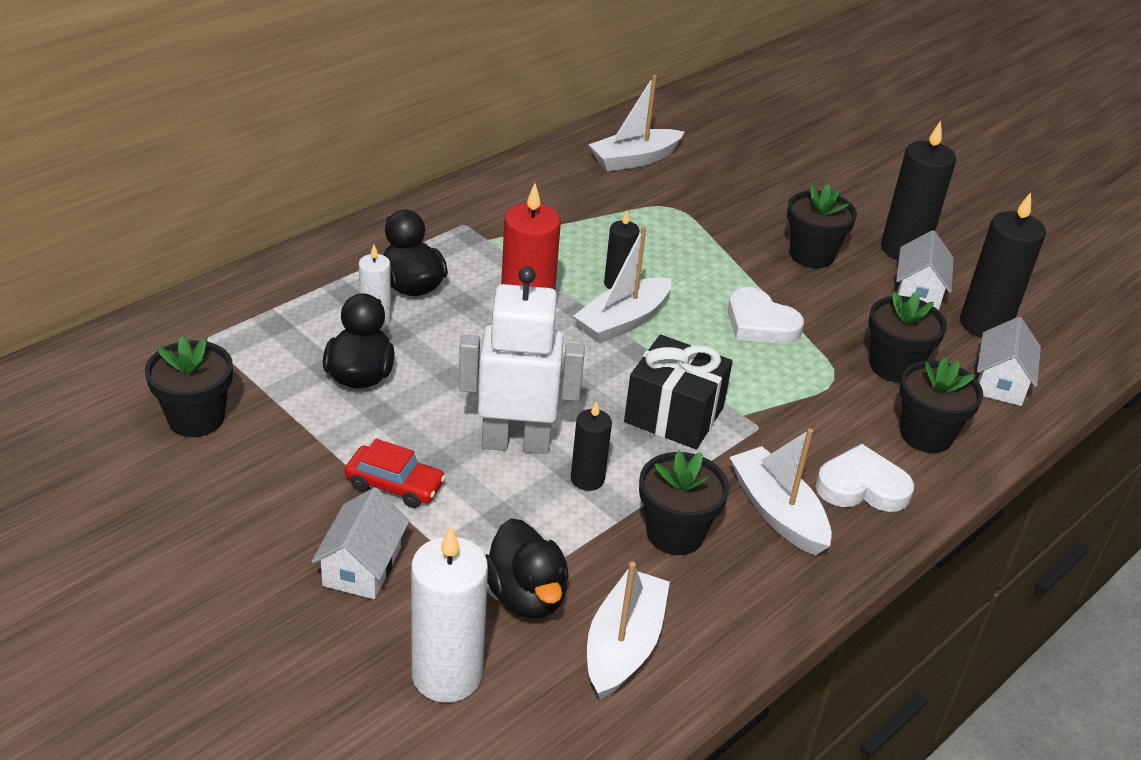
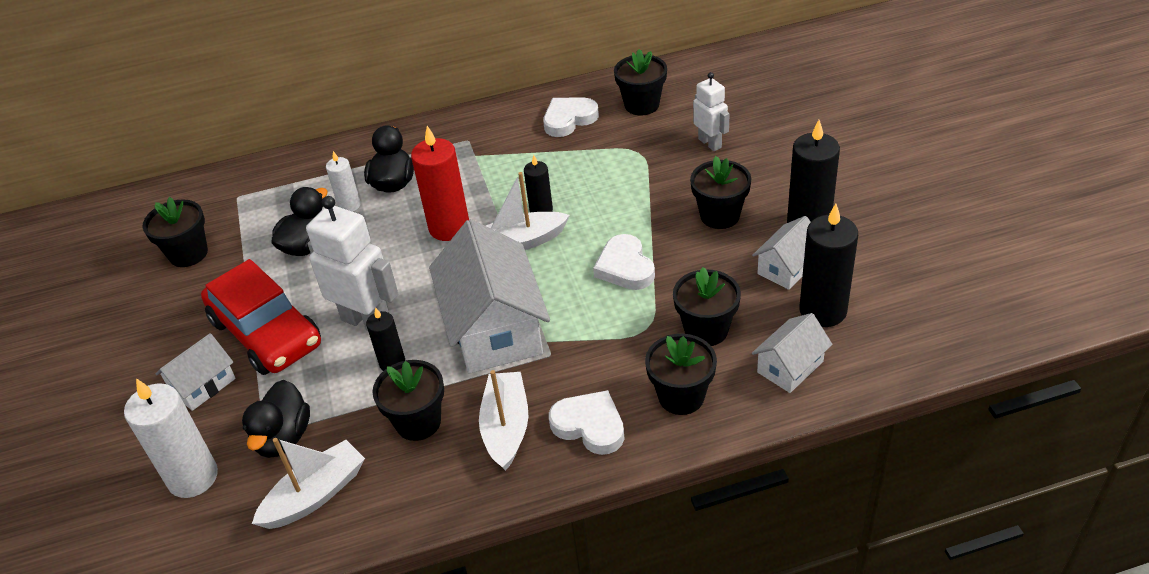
camera: 35 degrees right, 5 degrees up
(395, 485) = (266, 332): red car -> red car, size x2.03
(566, 185) = (569, 119): none -> white heart
(634, 159) = (642, 105): white boat -> black flower pot
(674, 415) = (494, 328): black gift -> white house
(740, 187) = (710, 143): none -> white robot

